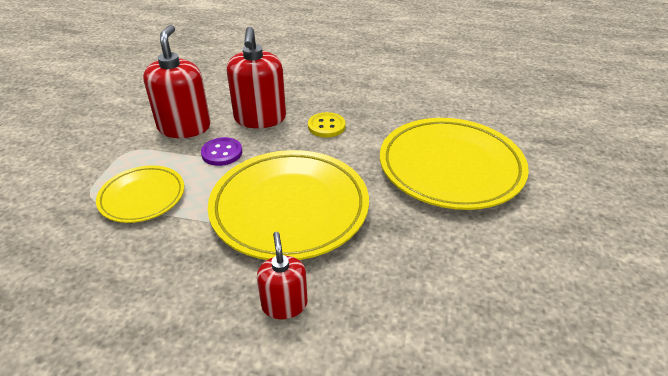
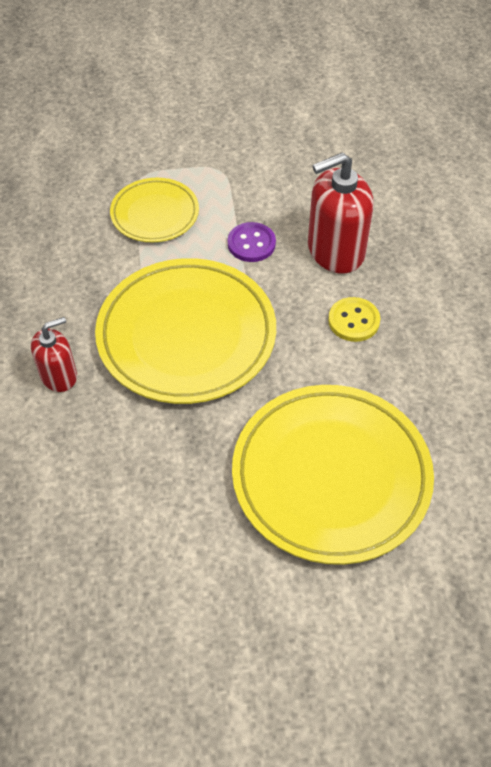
camera: 70 degrees right, 15 degrees up
(184, 127) = (281, 192): red soap dispenser -> none

